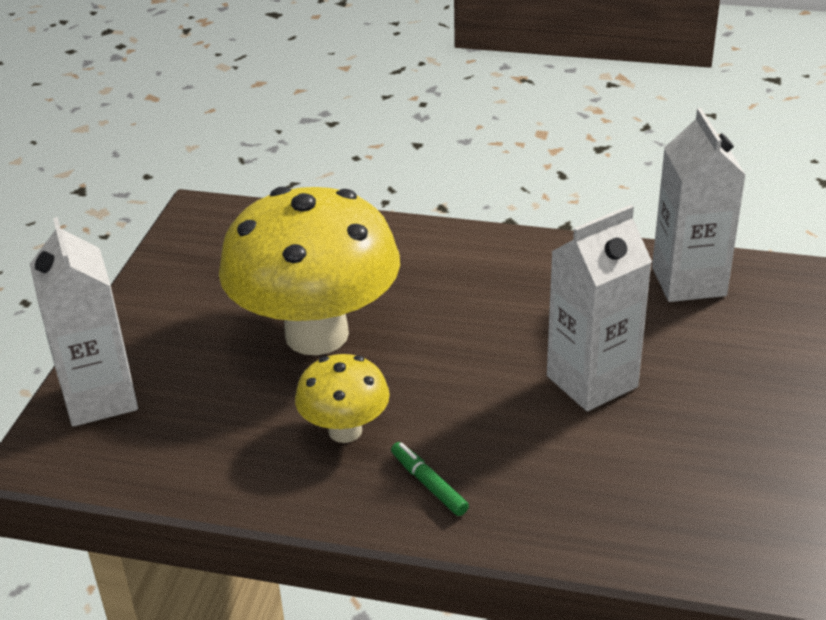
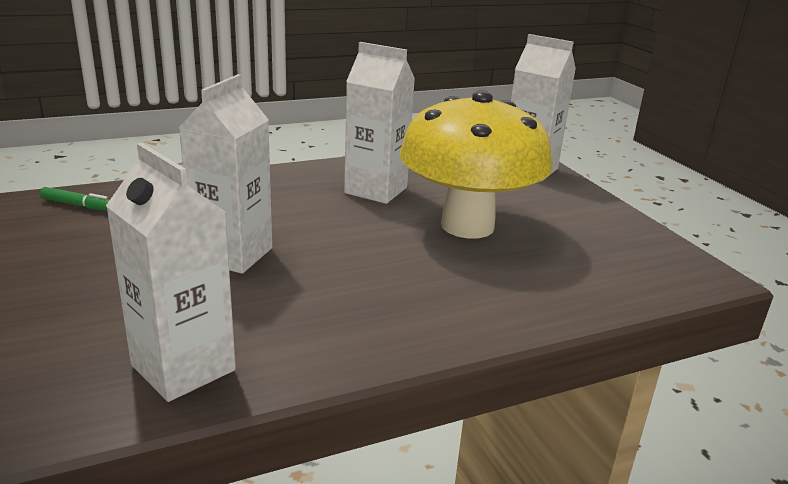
camera: 140 degrees right, 10 degrees down
(345, 431) = (376, 190): yellow mushroom -> white carton
(429, 484) = (298, 183): green marker -> green marker (78, 205)

